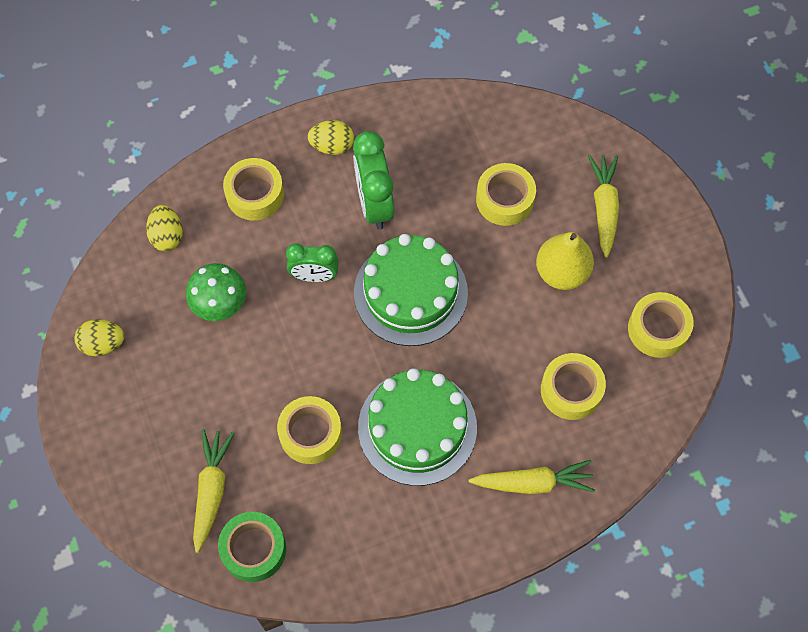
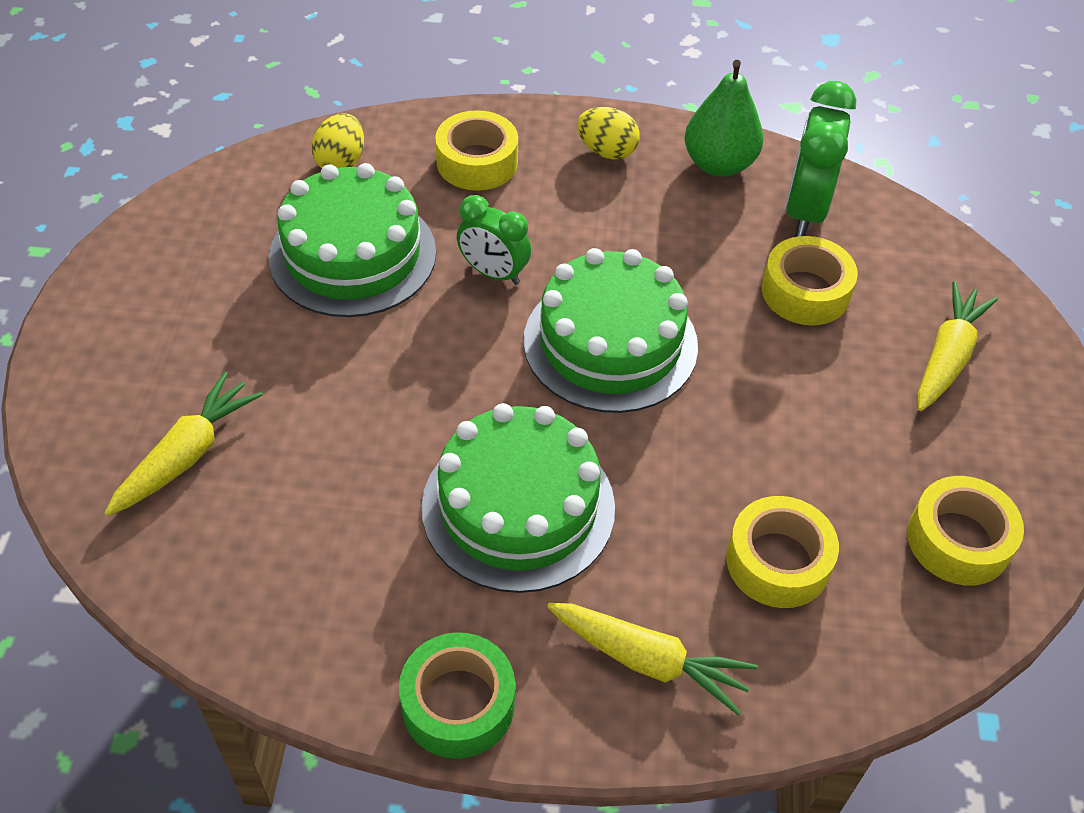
camera: 25 degrees right, 15 degrees down
(103, 344) = (181, 237): yellow egg -> none
(220, 304) = (353, 254): green mushroom -> green cake
(253, 549) = (187, 554): green tape -> green tape (458, 704)
(310, 433) = (365, 447): yellow tape -> none
(374, 204) = (623, 229): green clock -> green clock (805, 210)
(407, 123) = (718, 164): none -> green pear
(562, 272) = (843, 407): yellow pear -> none

